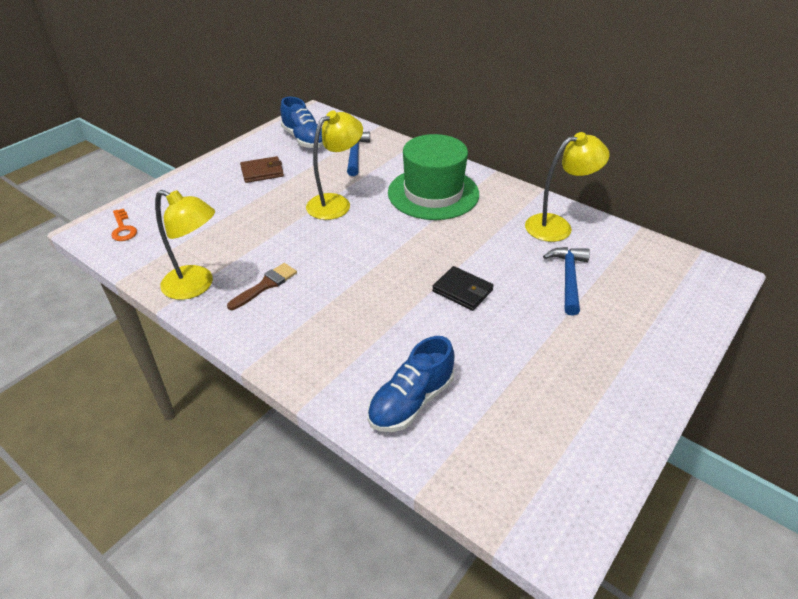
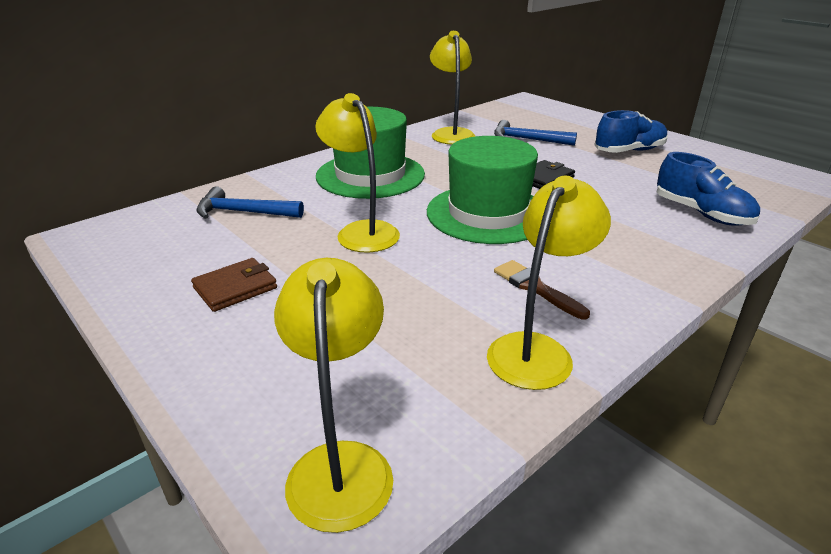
camera: 80 degrees left, 10 degrees down
(123, 228) = (341, 464): orange key -> yellow lamp
(262, 172) = (235, 288): brown wallet -> brown wallet turned 60 degrees clockwise
(304, 139) = (162, 247): blue shoe -> blue shoe (629, 151)
(377, 258) = (488, 213): none -> green hat

